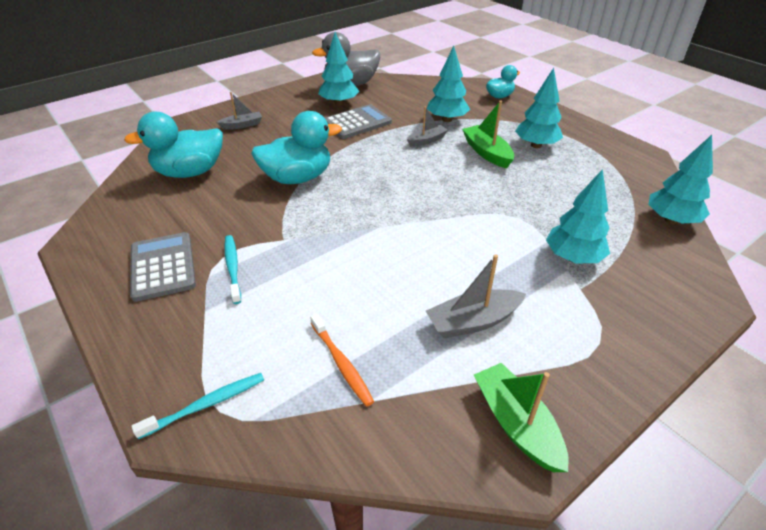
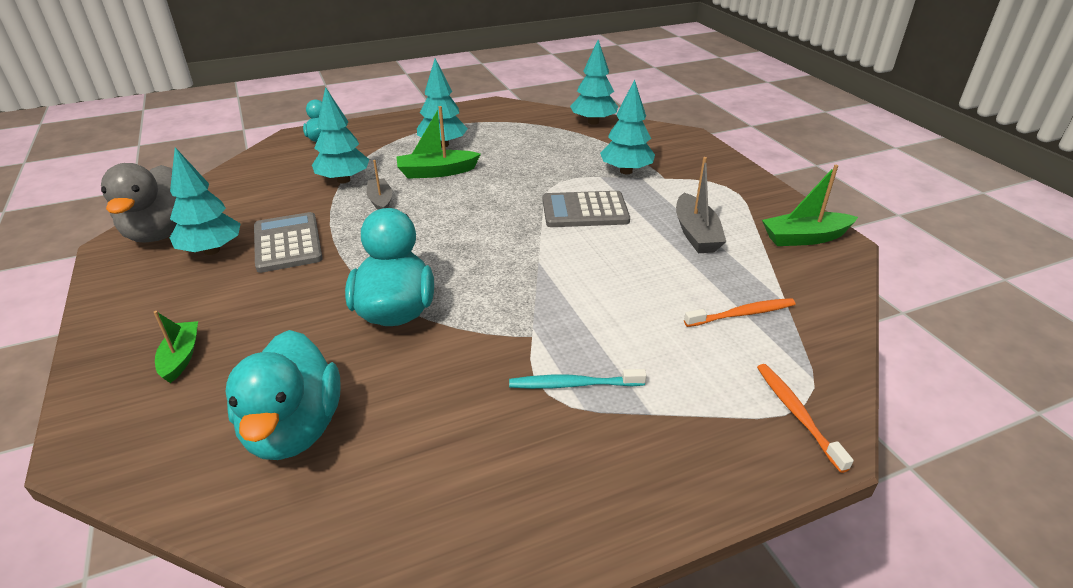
camera: 75 degrees left, 5 degrees down
(163, 266) = (547, 459): grey calculator -> grey calculator (585, 211)
(206, 404) = (796, 414): turquoise toothbrush -> orange toothbrush
(242, 125) = (181, 357): grey boat -> green boat

